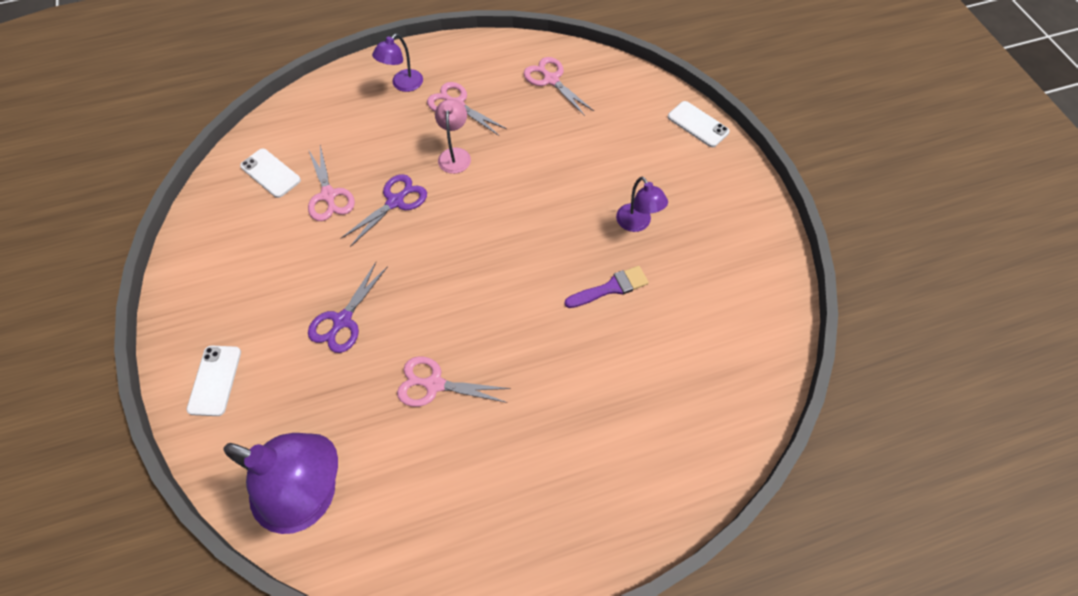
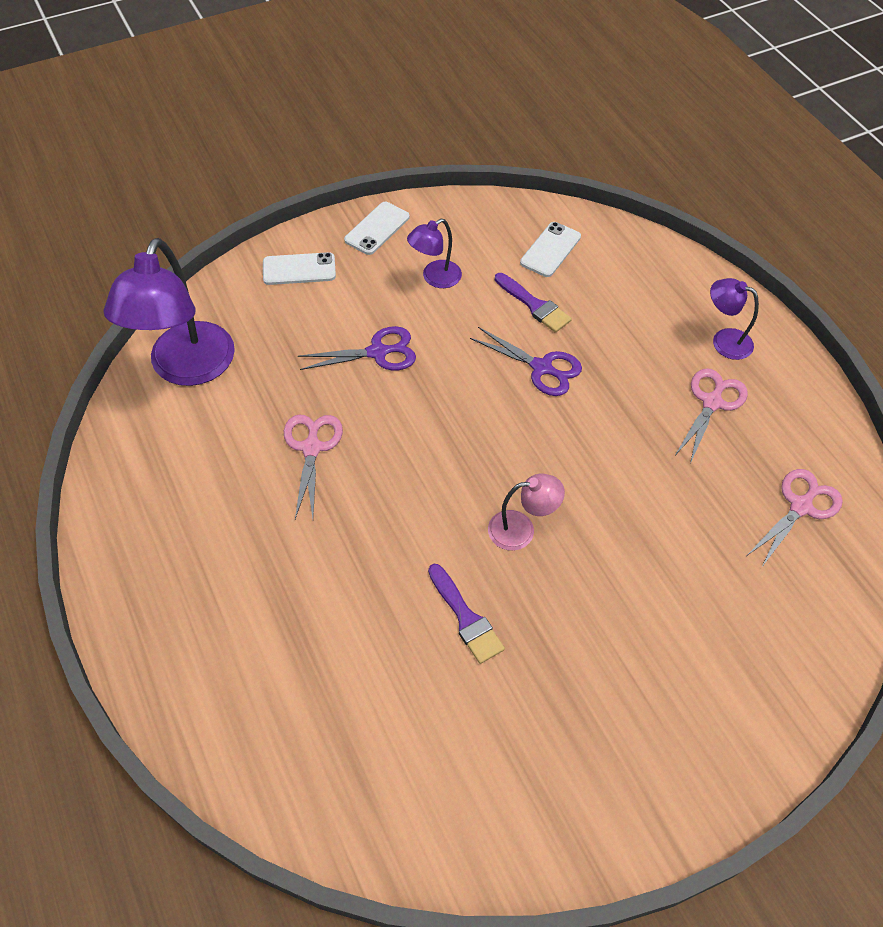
camera: 80 degrees right, 5 degrees down
(328, 195) = (534, 305): pink scissors -> purple brush
(343, 320) = (377, 352): purple scissors -> purple scissors turned 150 degrees clockwise
(455, 155) = (629, 414): pink lamp -> pink lamp (521, 529)
(637, 223) = (576, 643): purple lamp -> purple lamp (435, 278)
(698, 124) = (789, 721): white phone -> white phone (377, 228)

